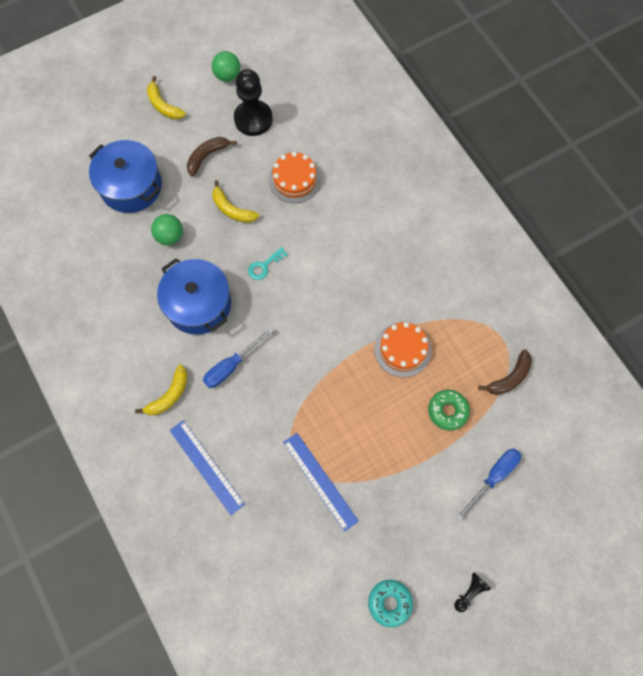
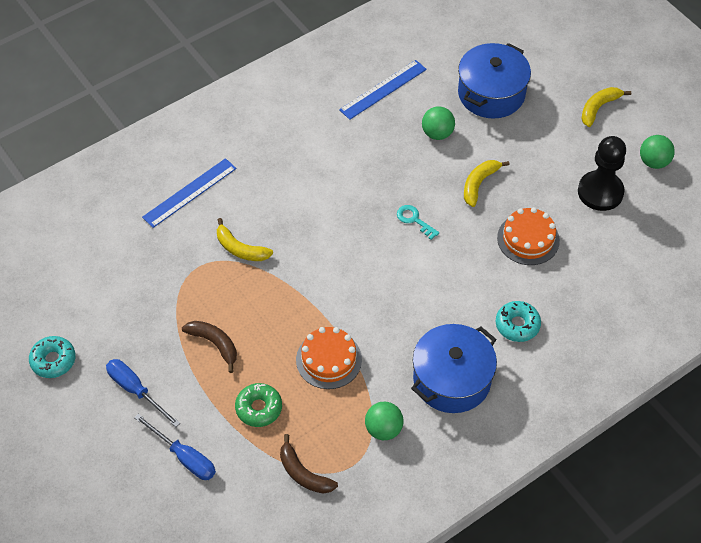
camera: 85 degrees right, 15 degrees down
(169, 395) = (261, 154): yellow banana -> yellow banana (240, 249)
(198, 304) = (362, 167): blue pot -> blue pot (452, 379)
(207, 156) = (541, 154): brown banana -> brown banana (214, 344)
(231, 365) = (296, 202): blue screwdriver -> blue screwdriver (136, 390)
(320, 481) = (177, 290): blue ruler -> blue ruler (383, 89)
(378, 199) = (517, 325): none -> turquoise donut
(470, 311) = (383, 429): none -> green ball
(470, 592) = (61, 435): black pawn -> none

